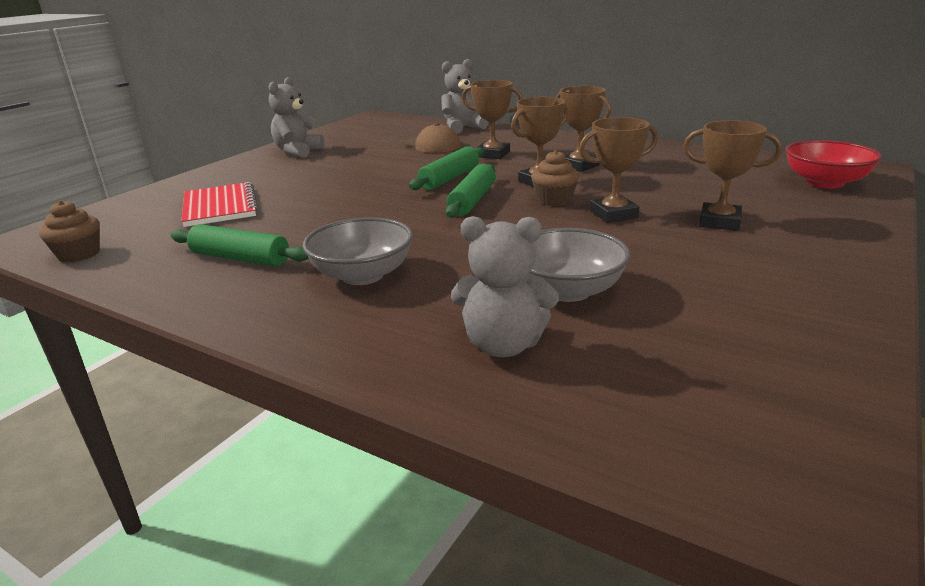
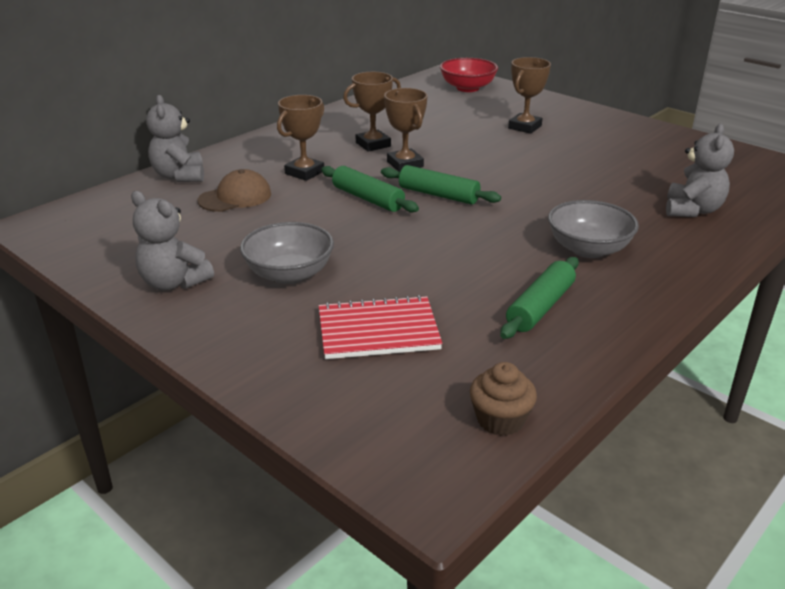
camera: 80 degrees left, 5 degrees up
(554, 200) = (455, 165): brown cupcake -> none
(567, 290) = (622, 184): grey bowl -> grey bowl (289, 274)
(613, 214) = (497, 152): brown trophy -> none

